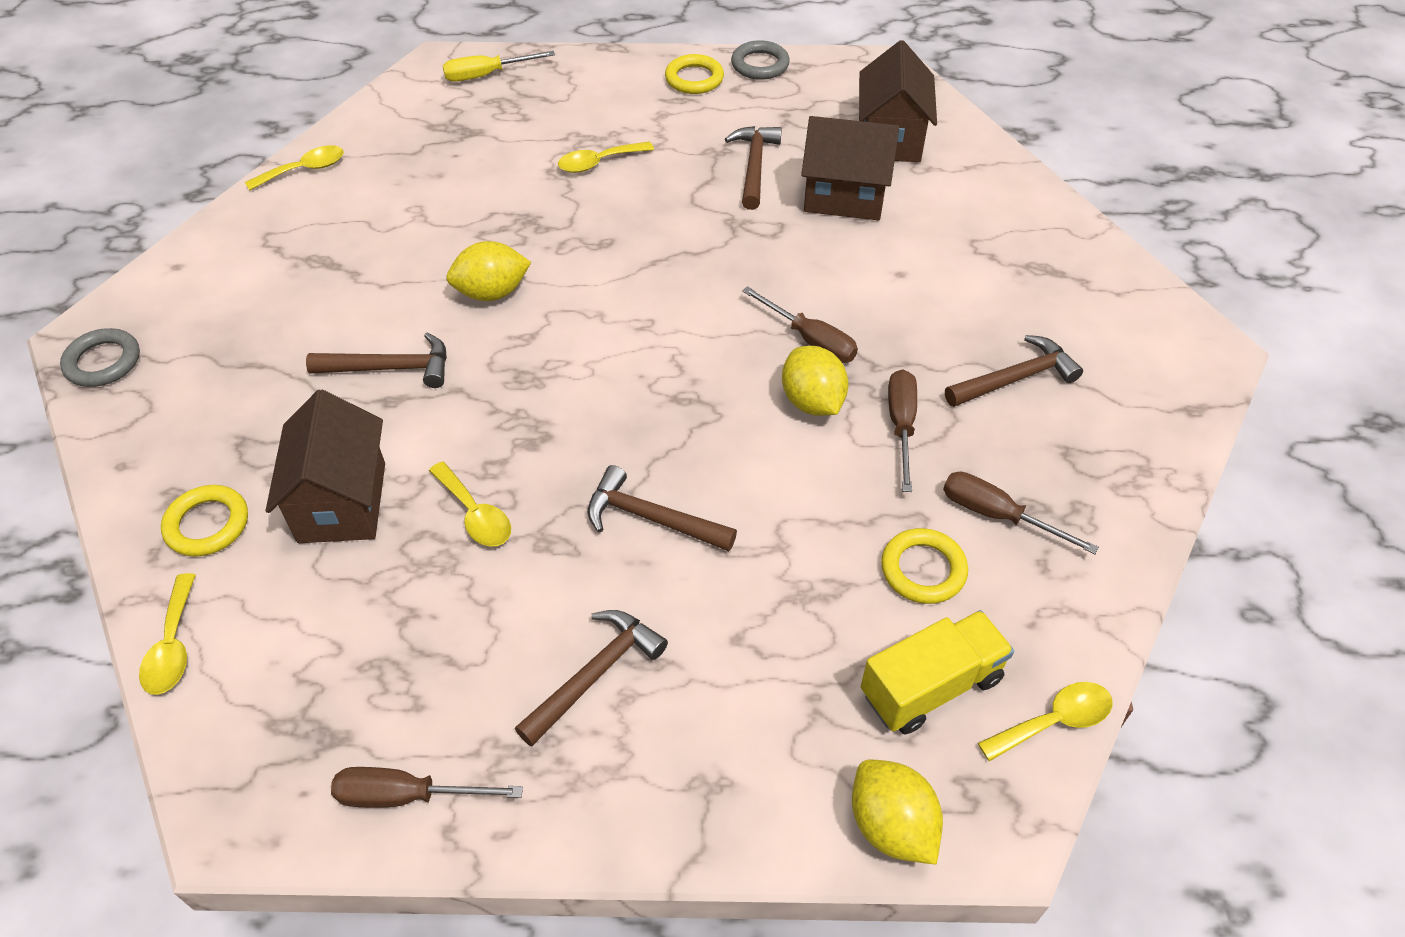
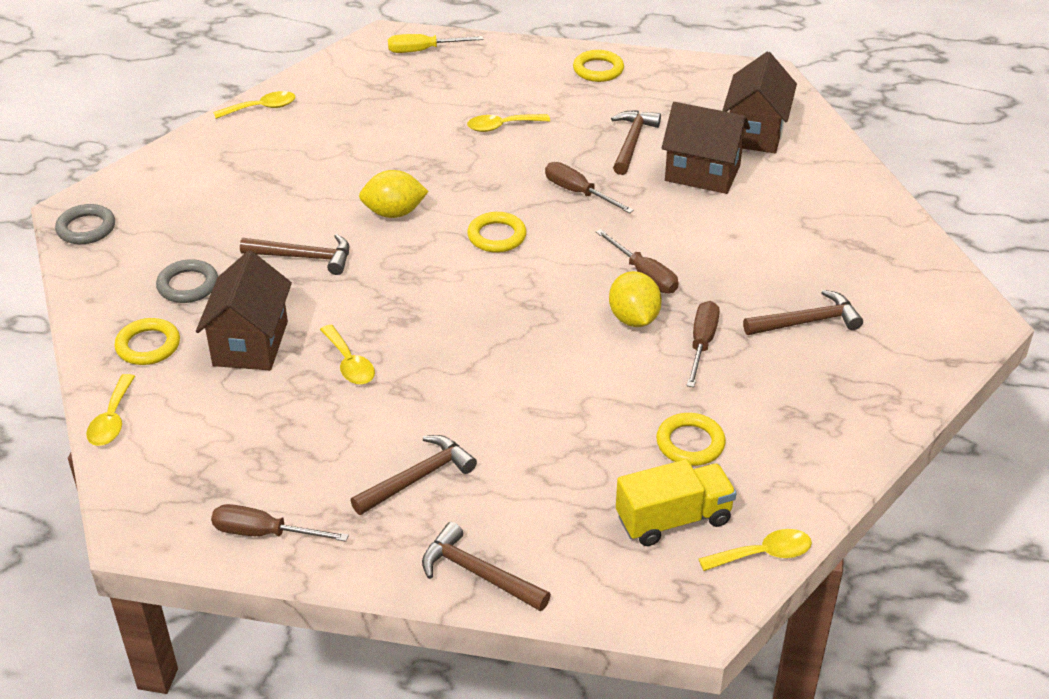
camera: 10 degrees right, 10 degrees down
(623, 309) = (497, 236): none -> yellow ring
(652, 518) = (485, 383): brown hammer -> brown hammer (478, 574)
(760, 65) = (658, 64): grey ring -> grey ring (188, 285)
(891, 825) = (617, 601): yellow lemon -> none
(997, 515) = (761, 414): brown screwdriver -> brown screwdriver (578, 192)

